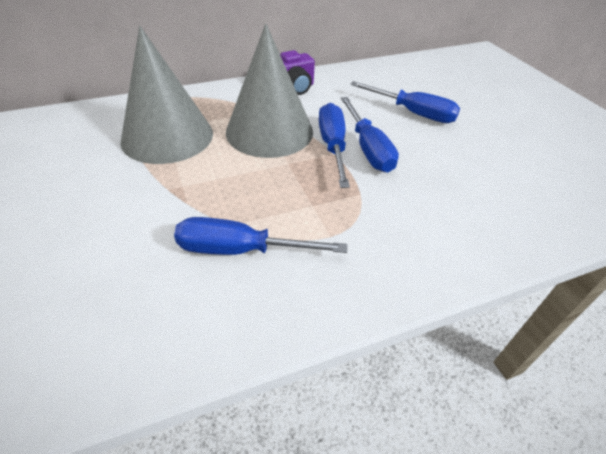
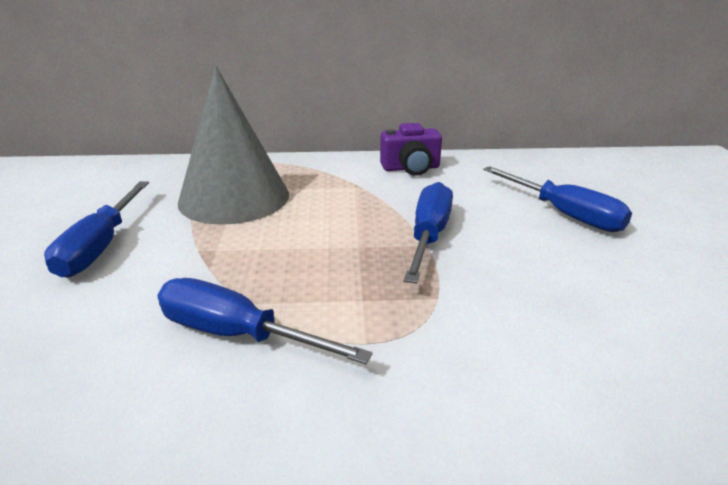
camera: 20 degrees right, 15 degrees down
(269, 131) = (355, 209): grey cone -> none
(368, 149) = (477, 246): blue screwdriver -> blue screwdriver (101, 246)

